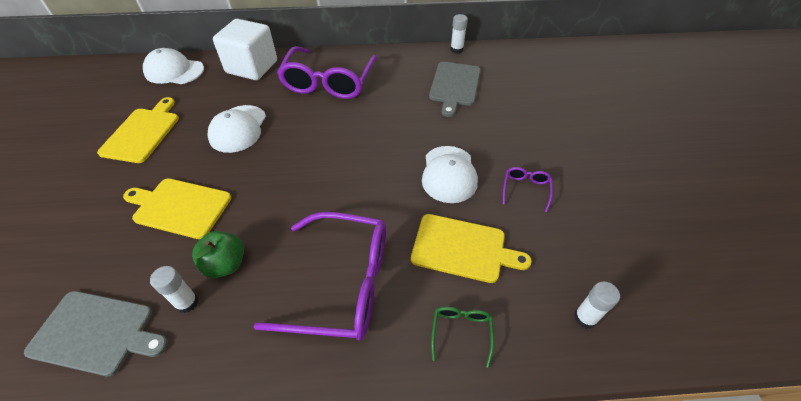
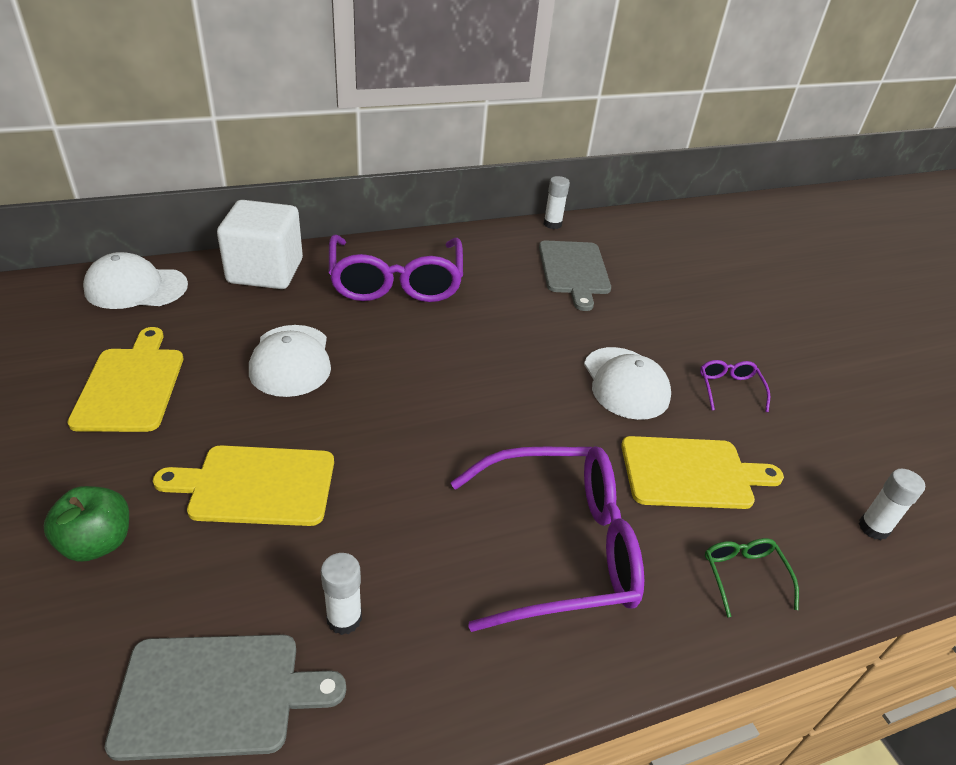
camera: 20 degrees left, 10 degrees down
(225, 264) = (375, 553): green apple -> green apple (97, 542)

